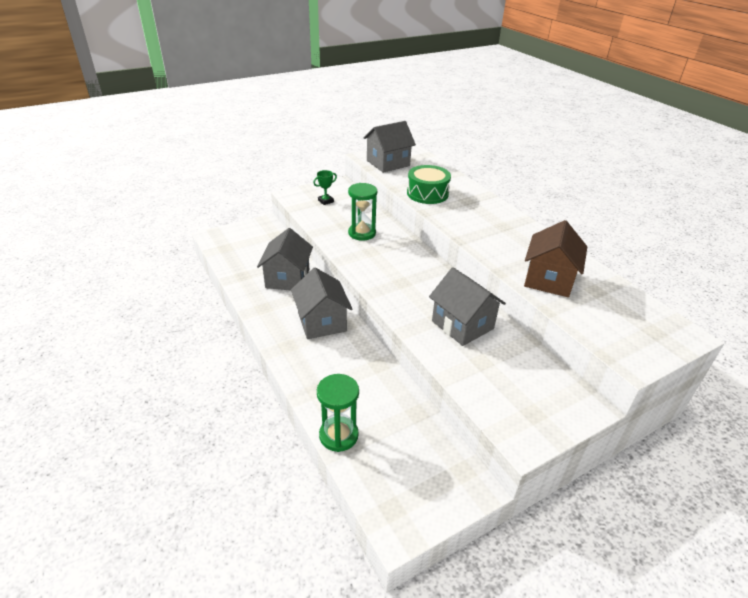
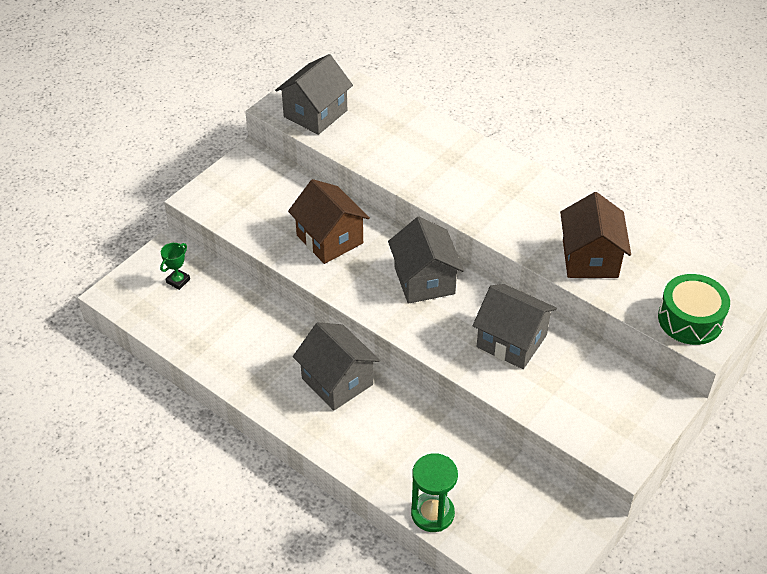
camera: 20 degrees left, 10 degrees up
(287, 278) = (258, 331): grey house -> grey house (424, 280)
(325, 201) = (251, 196): green trophy -> green trophy (178, 281)
(362, 233) = (329, 239): green hourglass -> brown house
(427, 193) = (395, 158): green drum -> green drum (690, 319)

